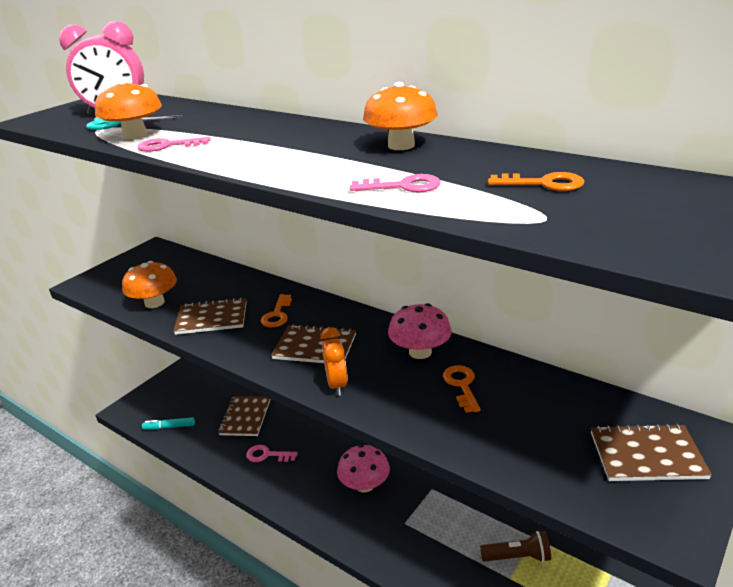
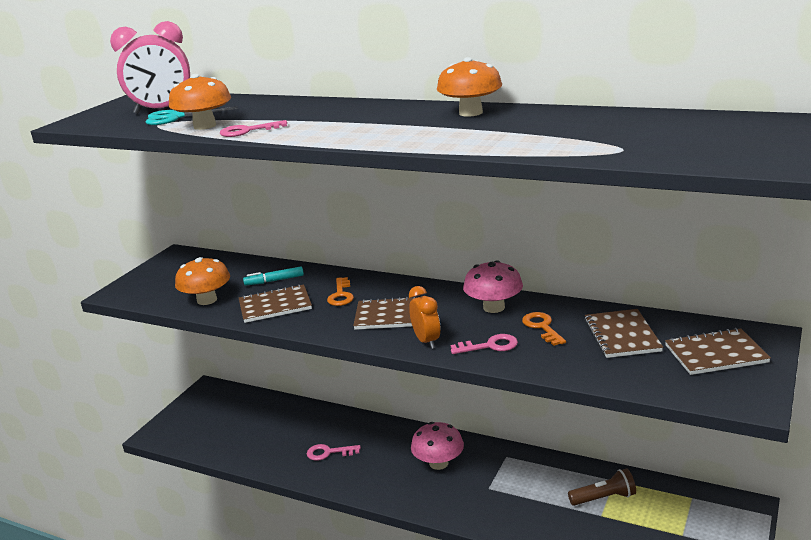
camera: 10 degrees left, 5 degrees down
(169, 427) = (212, 443): turquoise marker -> turquoise marker (274, 281)
(245, 417) = (292, 423): brown notebook -> brown notebook (622, 335)
(403, 186) = (493, 140): pink key -> pink key (490, 346)
(543, 184) = (609, 128): orange key -> none

